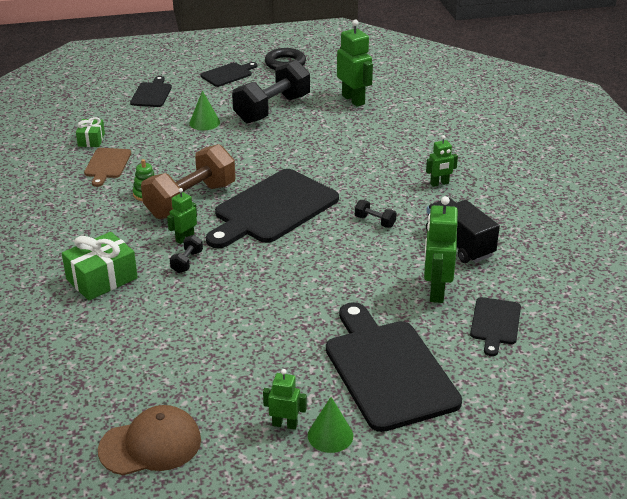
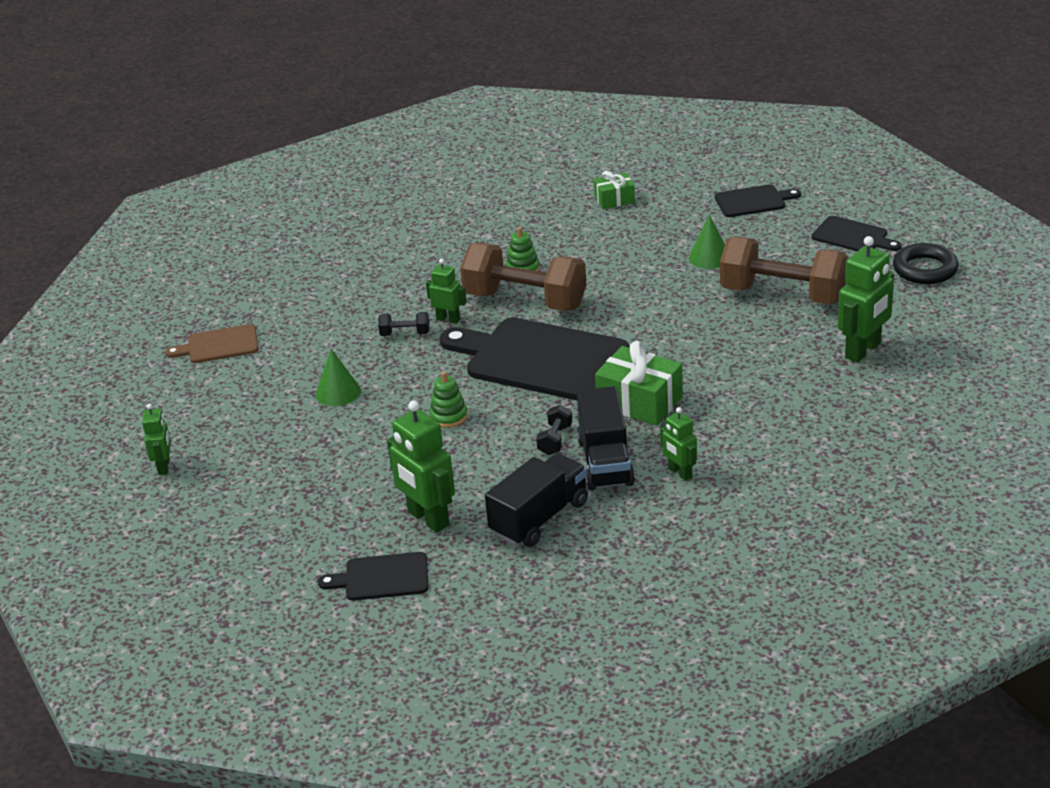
camera: 75 degrees right, 0 degrees up
(102, 279) = (352, 294): green gift -> green gift (639, 402)
(107, 165) = (567, 226): brown cutting board -> brown cutting board (219, 345)
(150, 445) = (118, 398): brown cap -> none
(272, 109) = (783, 294): black dumbbell -> brown dumbbell
(316, 260) = (449, 416): none -> green stacking toy
(330, 435) = (155, 498): green cone -> green cone (338, 392)
(388, 370) = (267, 513): black cutting board -> none
(411, 207) = (605, 462): none -> black truck
(436, 291) = (428, 519): green robot -> green robot turned 120 degrees counterclockwise

